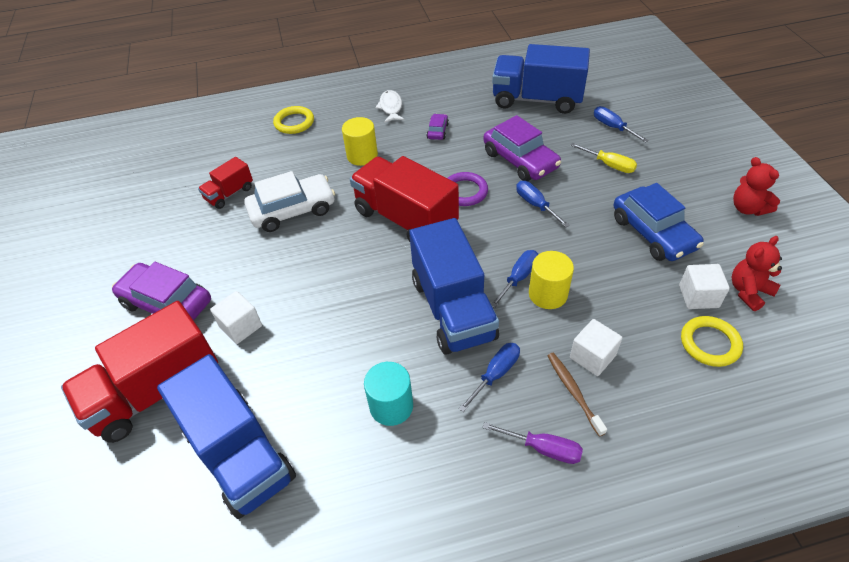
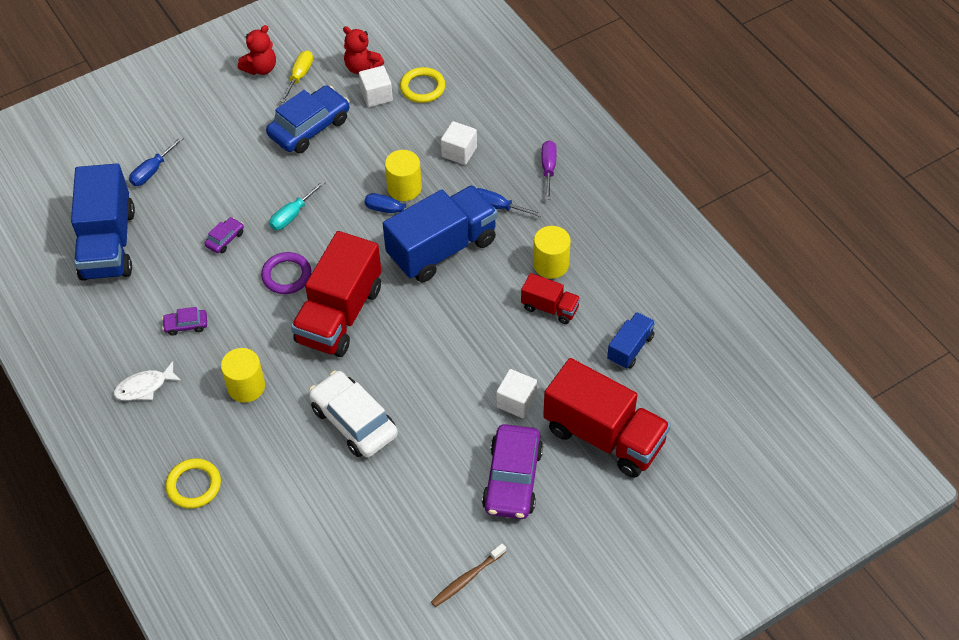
camera: 110 degrees left, 5 degrees up
(229, 194) = (343, 498): red truck -> red truck (550, 308)
(239, 454) = (630, 348): blue truck -> blue truck, size x0.50
(391, 406) = (551, 264): turquoise cylinder -> yellow cylinder
(520, 160) = (225, 239): purple car -> purple car, size x0.47
(535, 205) = (292, 215): blue screwdriver -> turquoise screwdriver
(573, 392) = (495, 159): brown toothbrush -> brown toothbrush (467, 578)
(609, 165) = (218, 167): yellow screwdriver -> yellow screwdriver (299, 76)

